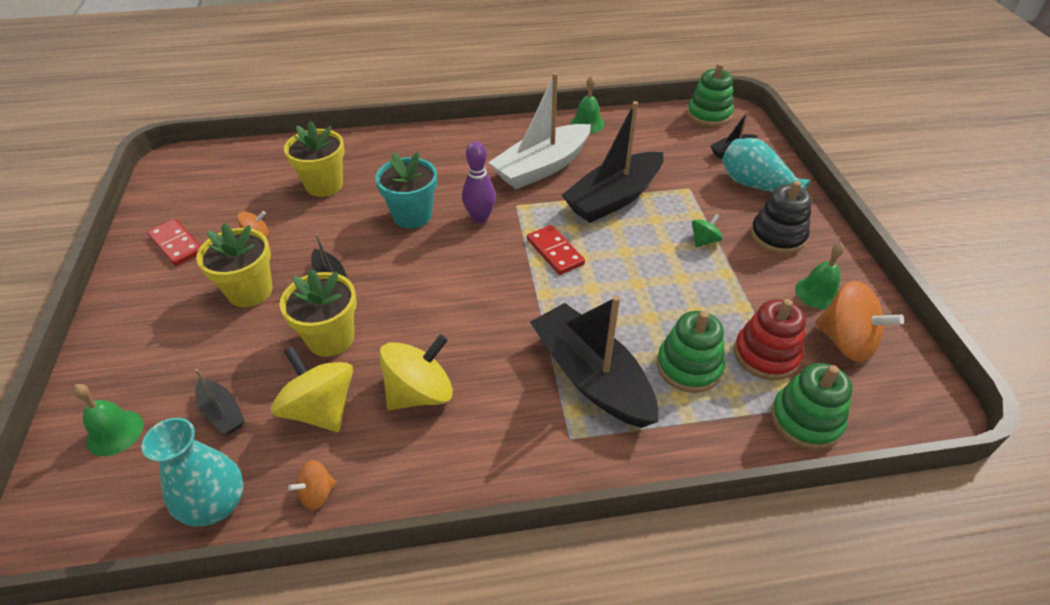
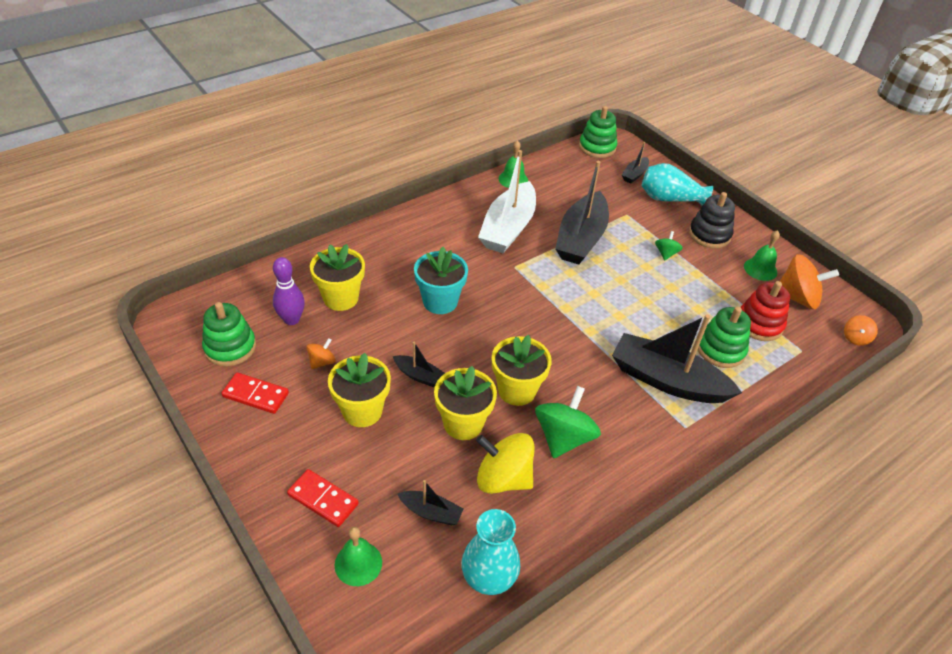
camera: 30 degrees left, 0 degrees up
(317, 494) = (553, 536): orange spinning top -> orange spinning top (855, 338)
(413, 326) = (517, 390): none -> yellow flower pot
(420, 393) = (563, 437): yellow spinning top -> green spinning top
(480, 218) = (495, 286): purple bowling pin -> purple bowling pin (291, 320)
(555, 252) = (572, 296): red domino -> red domino (323, 499)
(805, 420) = (809, 359): green stacking toy -> green stacking toy (230, 347)

